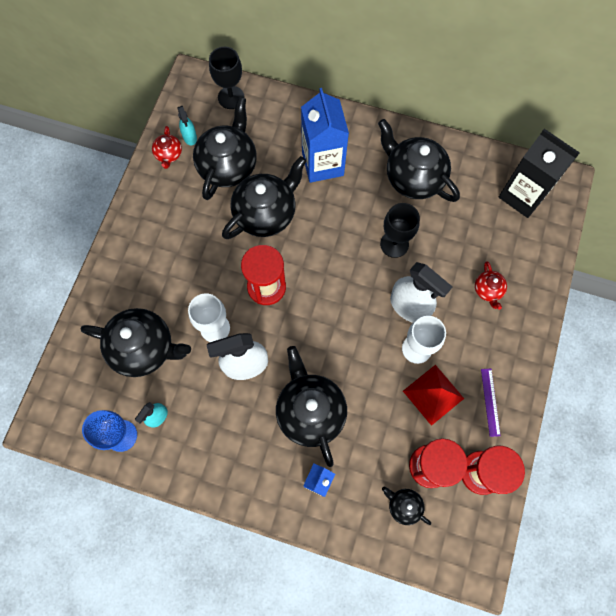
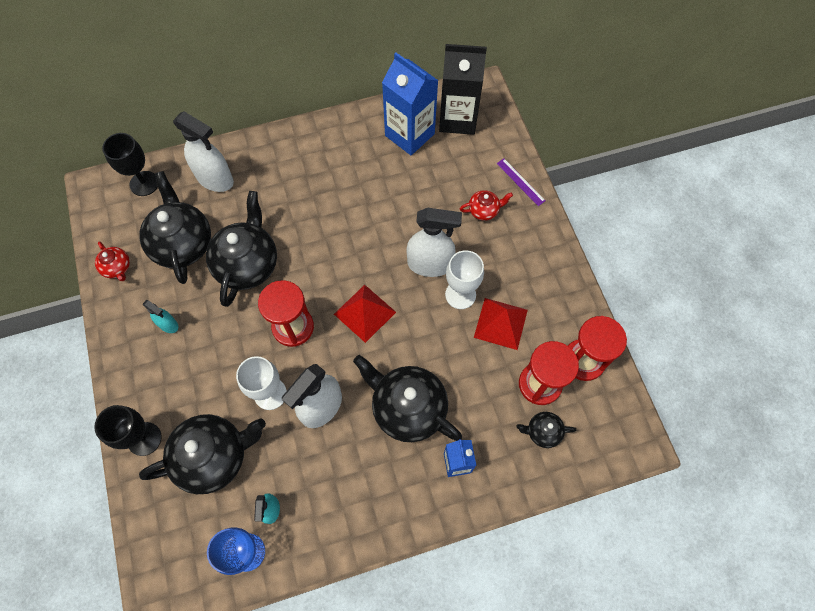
camera: 35 degrees left, 5 degrees down
(190, 137) = (127, 240): turquoise spray bottle -> turquoise spray bottle (168, 324)
(287, 127) = (215, 179): none -> white spray bottle
(322, 164) = (270, 191): blue carton -> blue carton (409, 135)
(329, 312) = (364, 313): none -> red pyramid
(394, 244) = (380, 221): black goblet -> black goblet (144, 439)
(413, 177) = (358, 157): black teapot -> none
(488, 290) = (484, 210): red teapot -> red teapot turned 60 degrees counterclockwise
(490, 402) = (550, 298): purple ruler -> purple ruler (520, 182)

